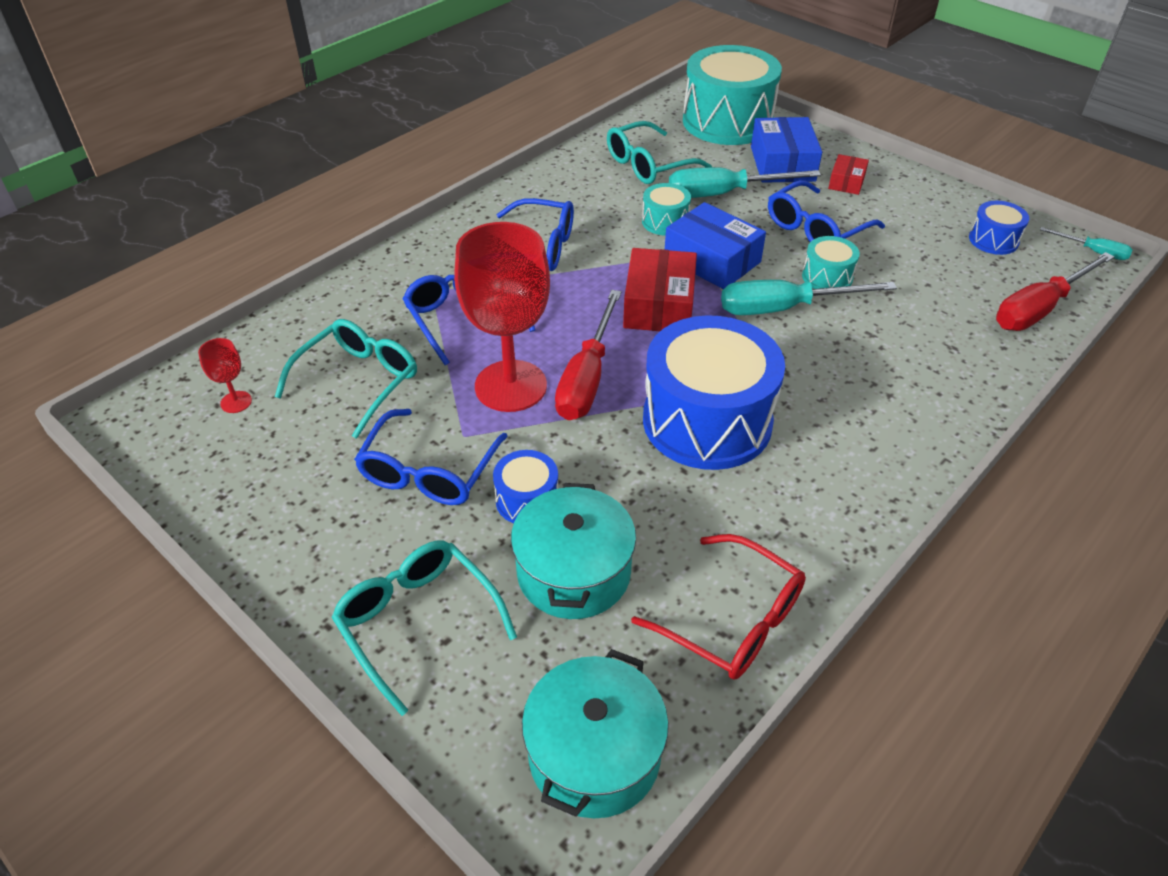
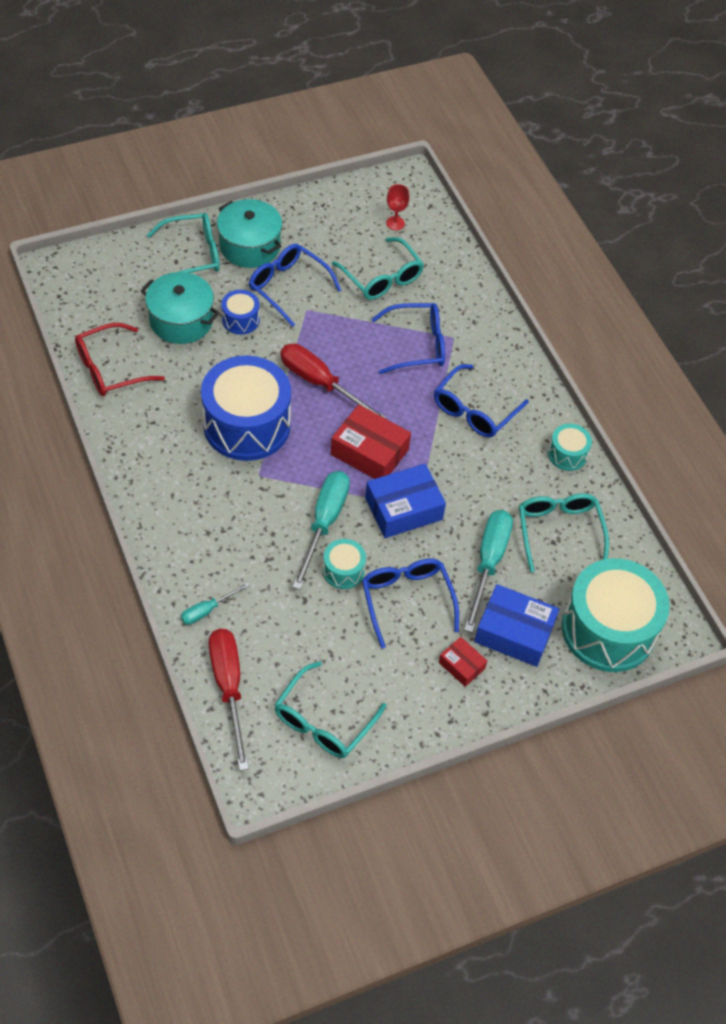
camera: 110 degrees right, 10 degrees up
(510, 386) = (335, 344): red goblet -> none
(594, 754) = (84, 290): turquoise pot -> turquoise pot (250, 246)
(665, 222) = (468, 503): turquoise drum -> turquoise drum (567, 454)
(993, 240) = (323, 721): blue drum -> turquoise glasses
(1093, 251) = (268, 787): turquoise screwdriver -> turquoise screwdriver (207, 610)

